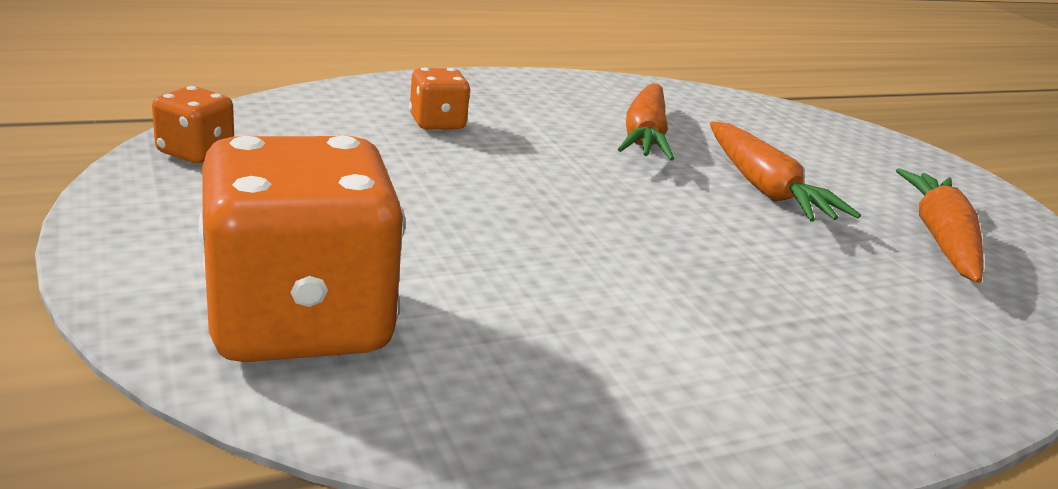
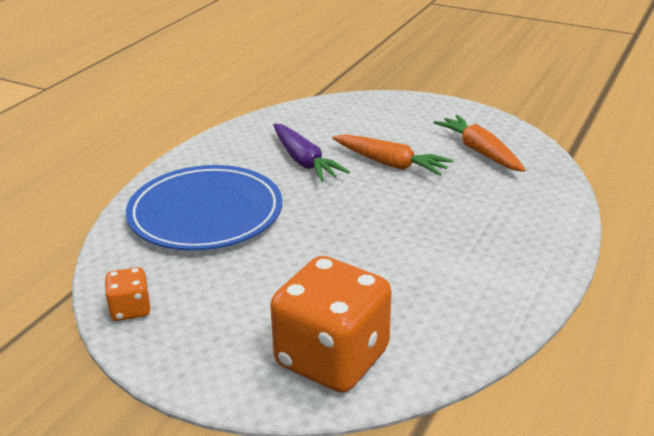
camera: 35 degrees left, 5 degrees up
(437, 123) = (205, 213): orange dice -> blue plate
(644, 136) = (304, 161): orange carrot -> purple carrot

